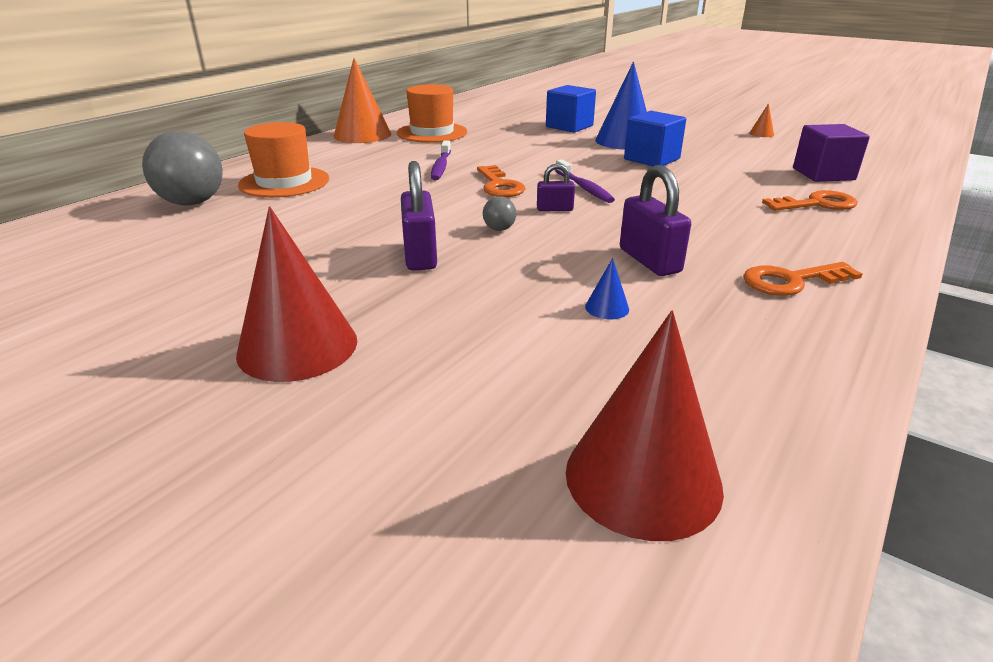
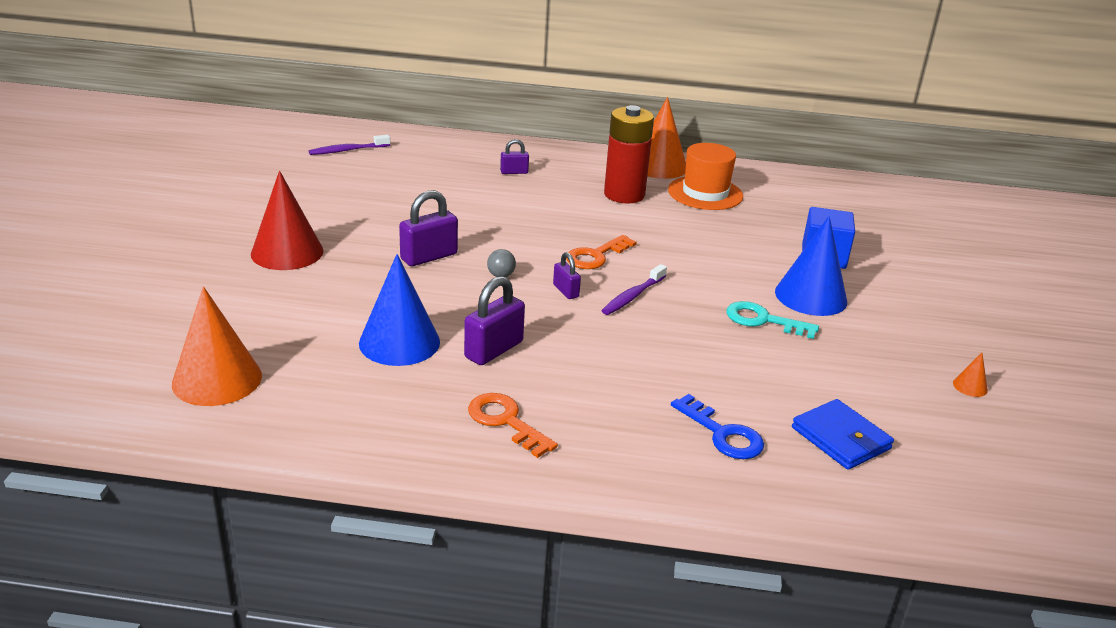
camera: 60 degrees right, 0 degrees up
(192, 203) = (447, 156): grey ball -> none
(284, 182) = (514, 172): orange hat -> purple padlock
(397, 155) = (624, 195): none -> red battery
(441, 166) = (615, 220): purple toothbrush -> purple toothbrush (347, 150)
(607, 308) = (399, 342): blue cone -> blue cone, size x2.42
(643, 478) = (217, 379): red cone -> orange cone
(651, 159) = (763, 320): blue cube -> turquoise key
(816, 204) = (722, 434): orange key -> blue key
(823, 174) = (840, 438): purple cube -> blue wallet

